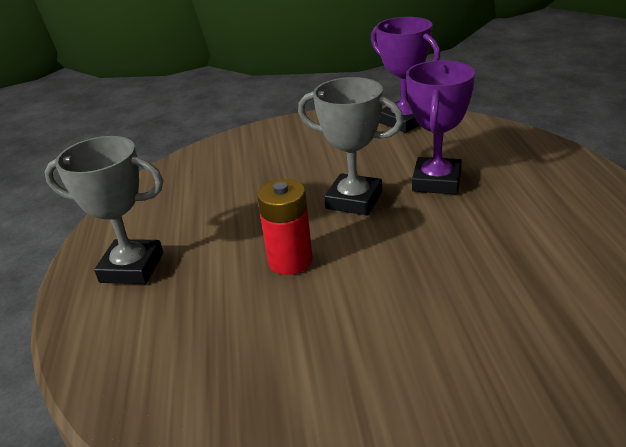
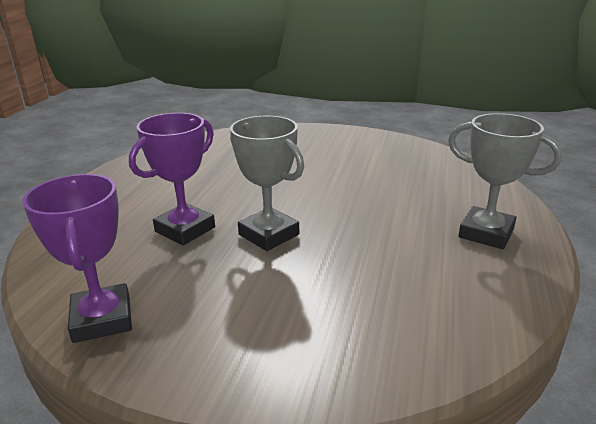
camera: 160 degrees left, 5 degrees down
(290, 261) = (353, 205): red battery -> none

